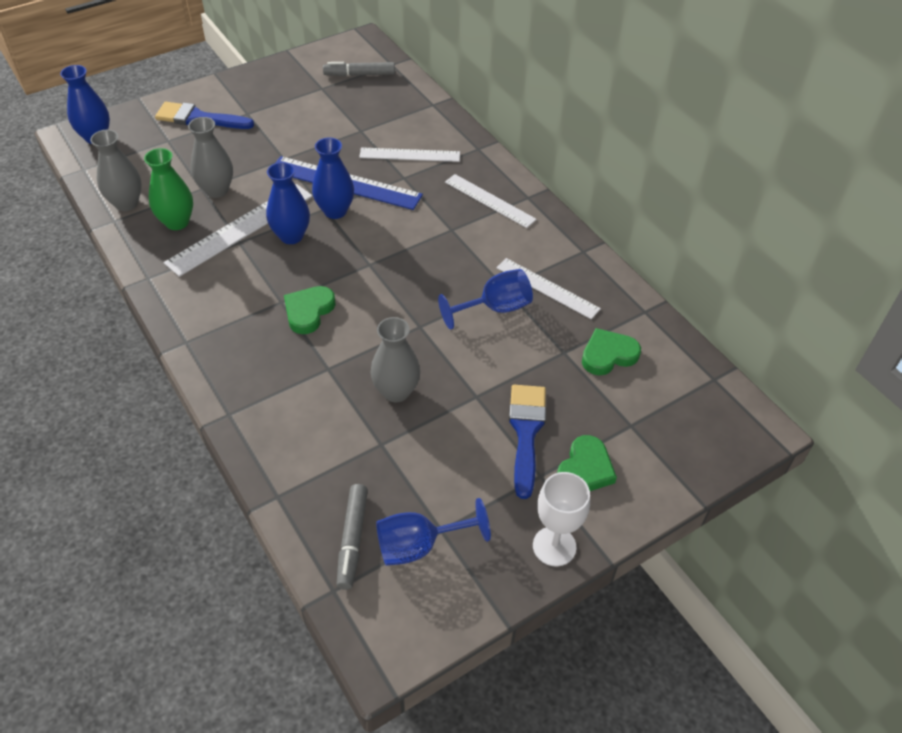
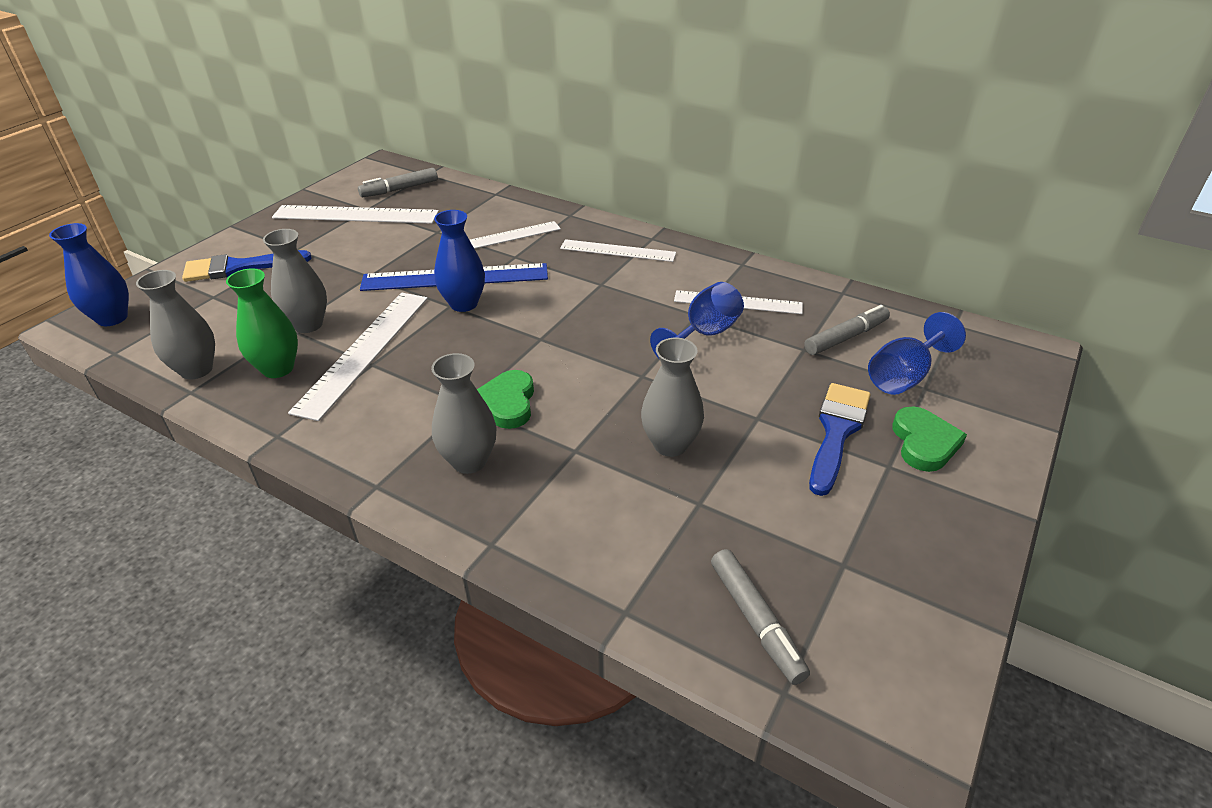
camera: 25 degrees left, 10 degrees down
(254, 347) = (469, 461): none -> grey vase
(291, 236) = (431, 340): blue vase -> none
(310, 92) = (356, 215): none -> white ruler
(419, 545) = (835, 592): blue goblet -> blue goblet (904, 376)
(526, 432) = (837, 432): blue brush -> blue brush turned 45 degrees clockwise
(554, 546) = (968, 528): white goblet -> none
(608, 355) = (846, 337): green heart -> grey marker

